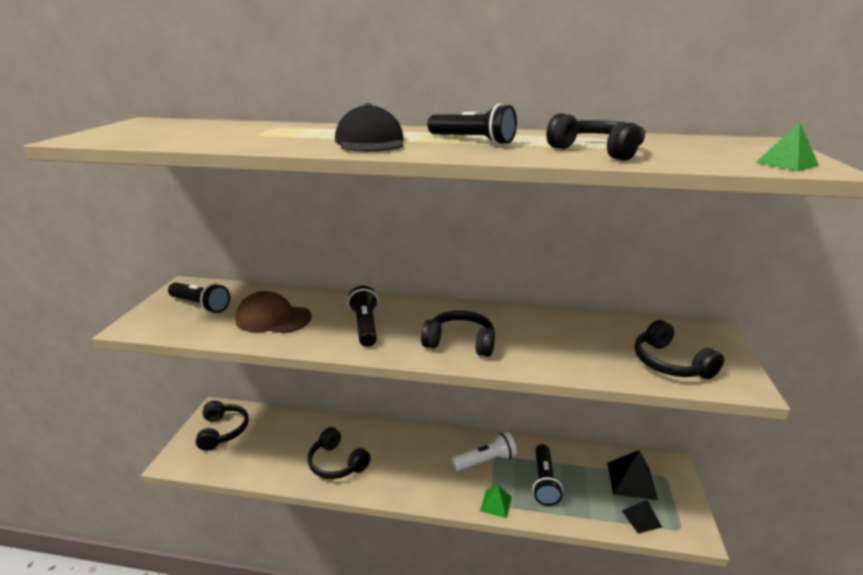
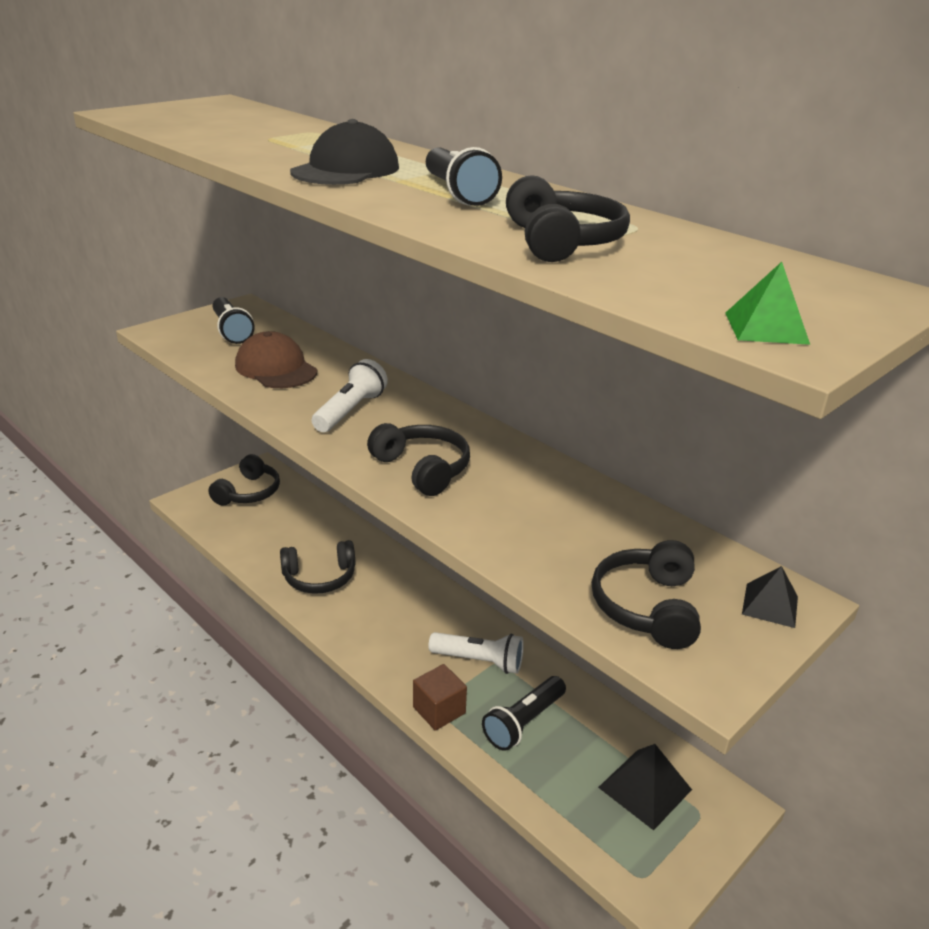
camera: 35 degrees right, 5 degrees up
(337, 463) = (319, 577): black headphones -> black headphones turned 90 degrees counterclockwise
(365, 326) = (350, 411): black flashlight -> white flashlight
(496, 504) = (439, 710): green pyramid -> brown cube
(641, 518) = (601, 834): black pyramid -> black pyramid (770, 605)

